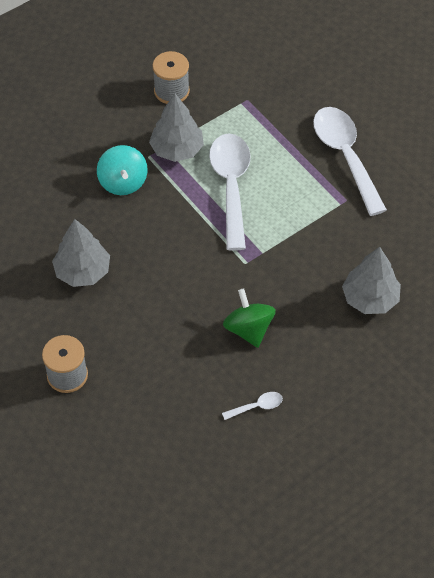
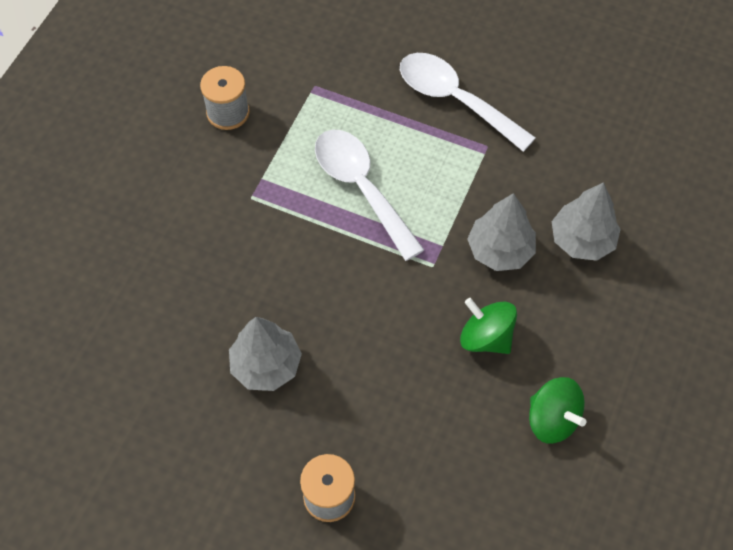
camera: 30 degrees left, 5 degrees up
(123, 182) = (243, 240): turquoise spinning top -> none
(177, 149) = (277, 175): grey tree -> grey tree (500, 250)
(257, 406) = (552, 419): white spoon -> green spinning top

